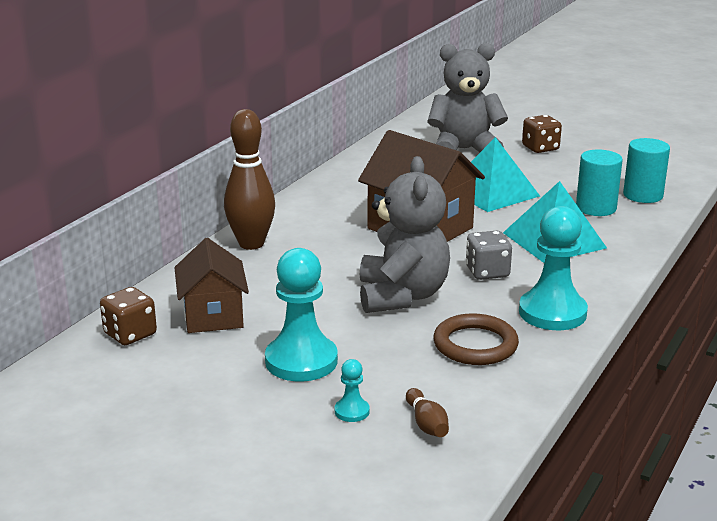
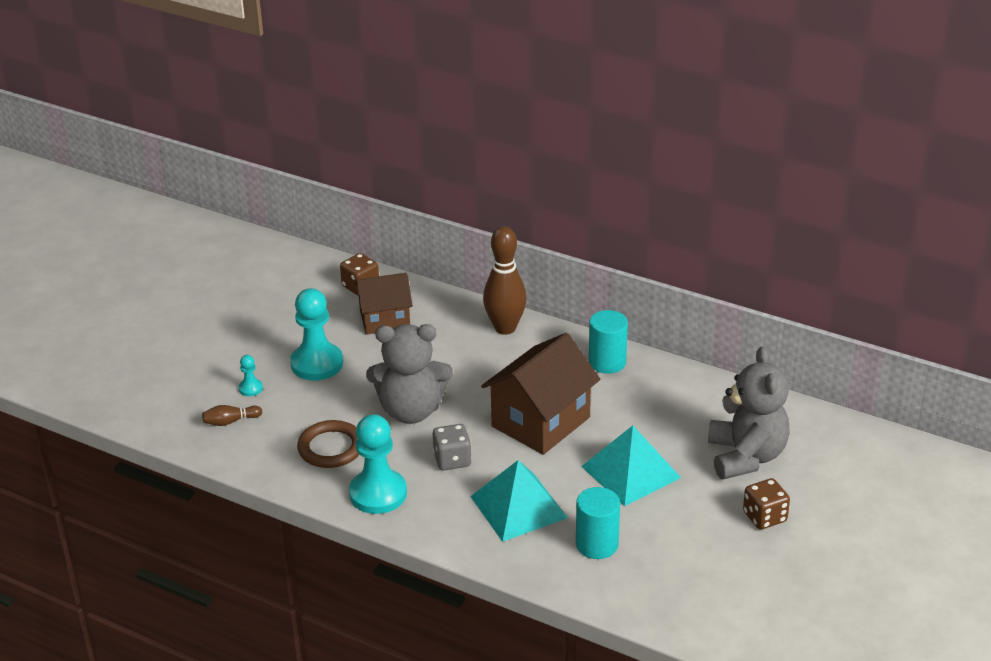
camera: 90 degrees right, 10 degrees up
(643, 195) = (634, 585): turquoise cylinder -> turquoise cylinder (607, 362)

